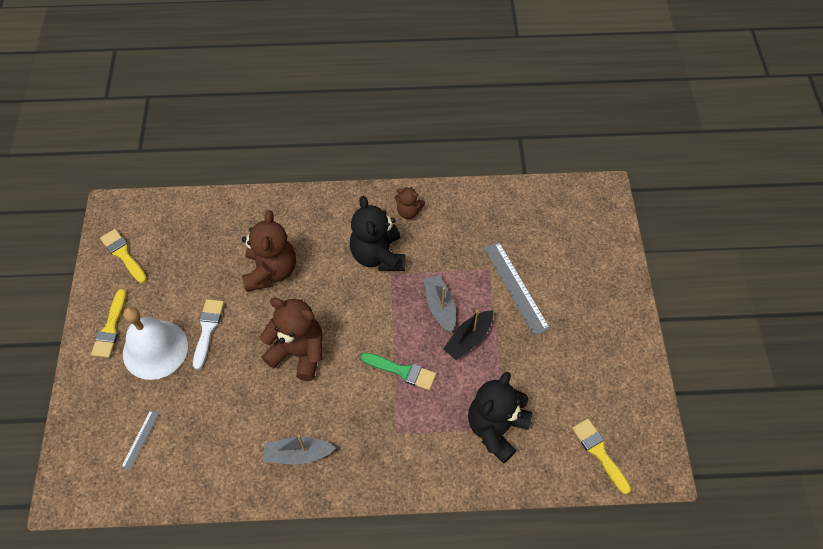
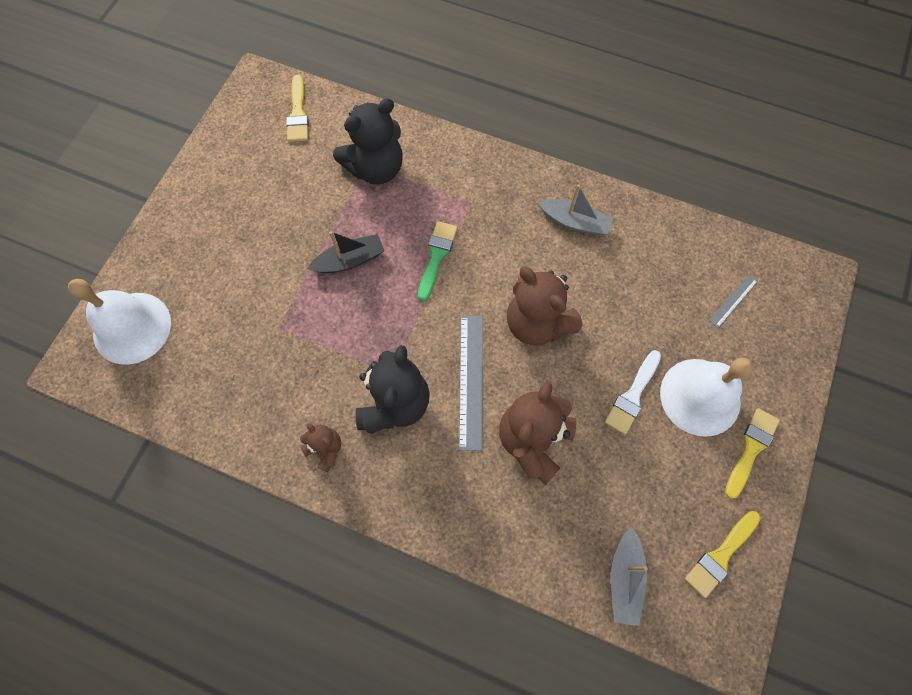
camera: 155 degrees left, 10 degrees up
(123, 254) = (720, 555): yellow brush -> yellow brush turned 60 degrees clockwise
(402, 371) = (436, 257): green brush -> green brush turned 60 degrees clockwise
(439, 307) = (359, 308): grey boat -> grey boat (624, 578)
(516, 287) = (264, 294): grey ruler -> grey ruler (471, 380)
(589, 228) = (132, 327): none -> white bell

